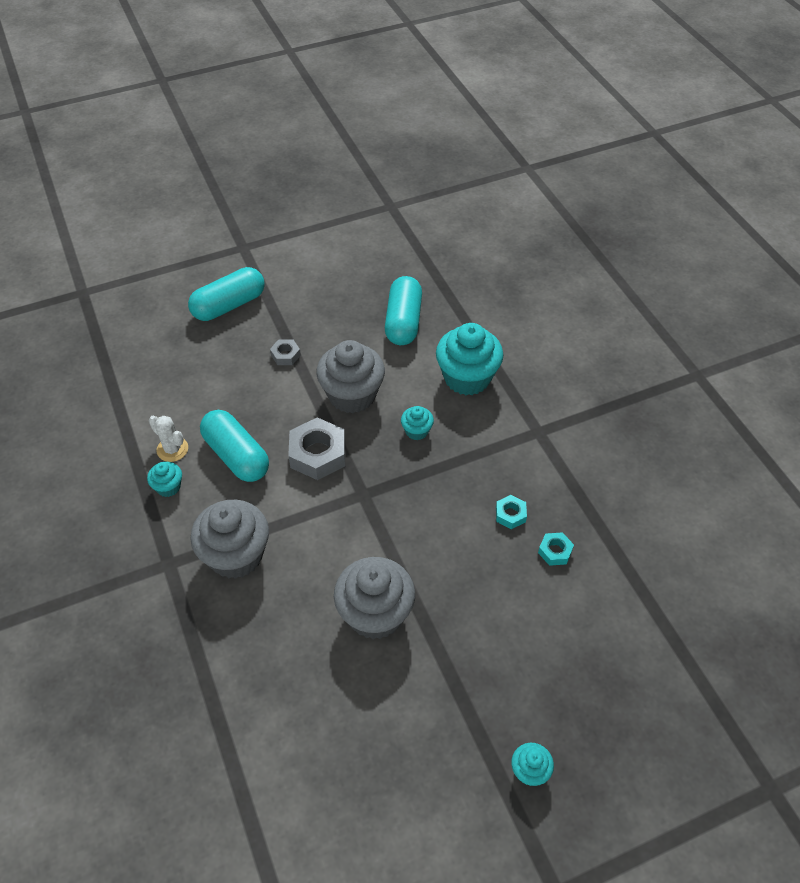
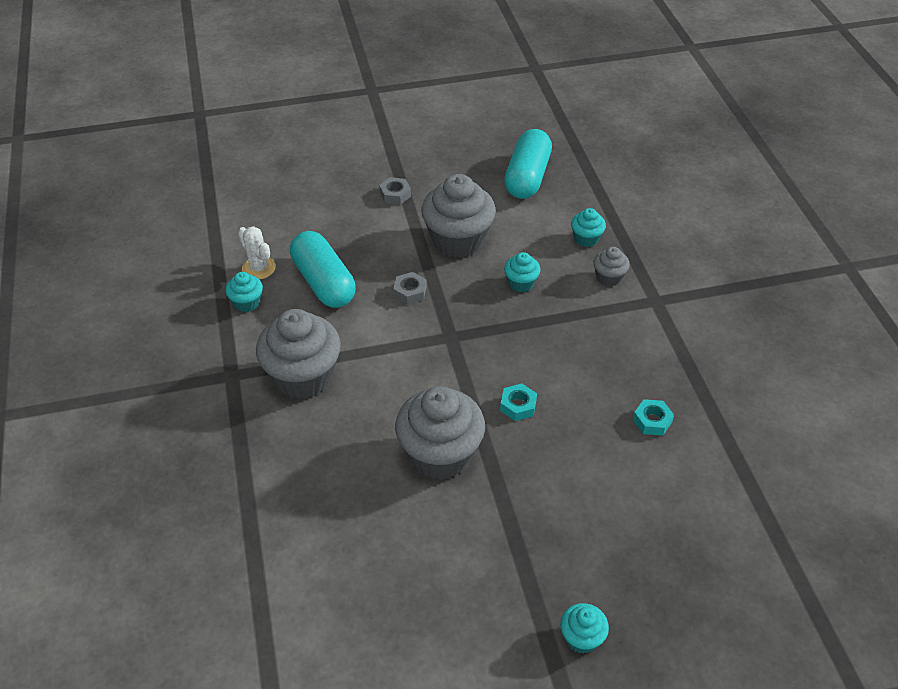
camera: 10 degrees right, 5 degrees down
(229, 305) = (346, 141): turquoise capsule -> none
(318, 454) = (410, 292): grey nut -> grey nut, size x0.52
(467, 378) = (586, 239): turquoise cupcake -> turquoise cupcake, size x0.48
(493, 414) = (609, 277): none -> grey cupcake
(510, 514) = (609, 377): turquoise nut -> turquoise nut (518, 405)

